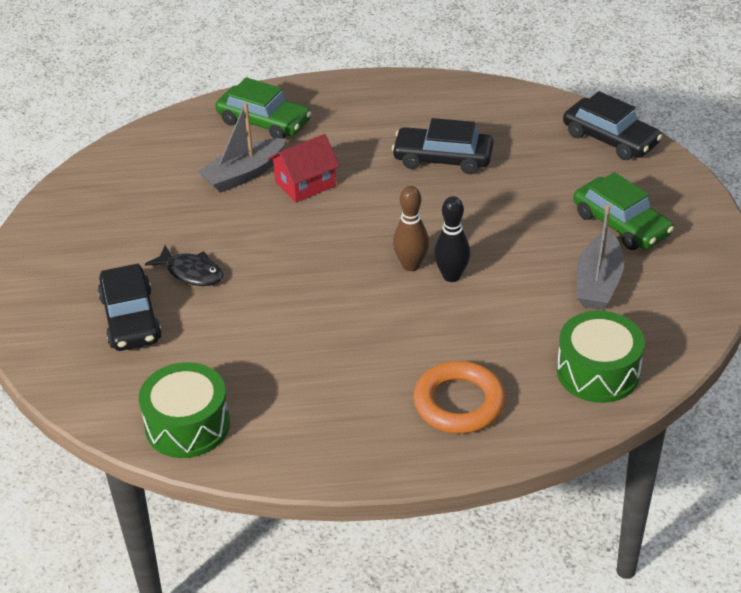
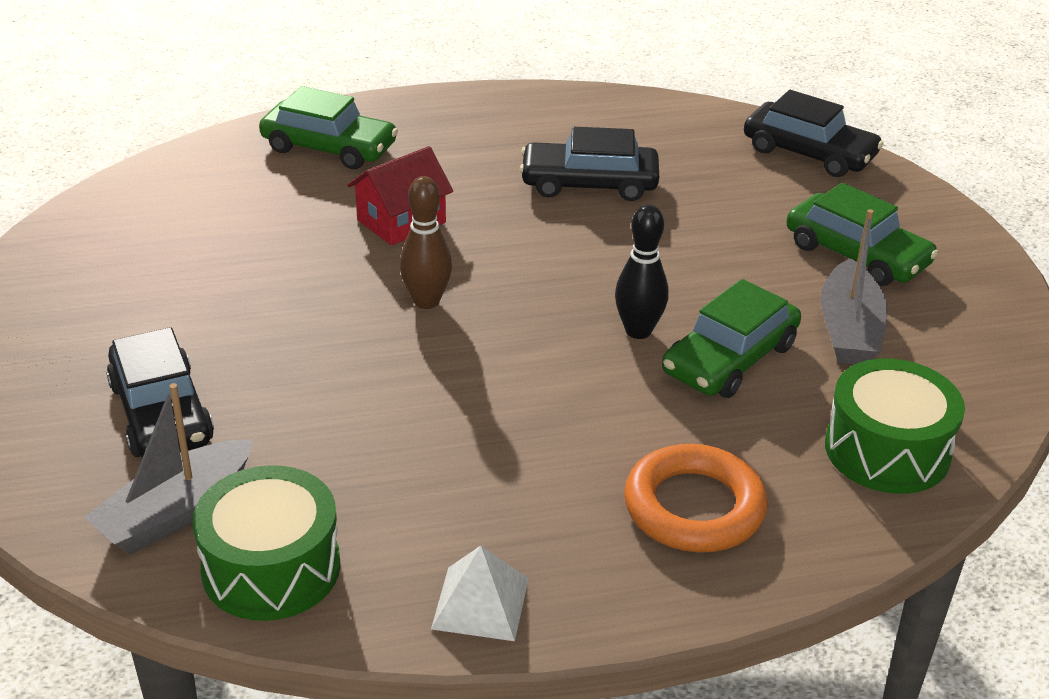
camera: 10 degrees left, 5 degrees down
(191, 272) = (249, 344): black fish -> none
(244, 174) = (310, 212): grey boat -> grey boat (176, 512)
(311, 456) = (480, 603): none -> white pyramid
(411, 265) = (576, 319): brown bowling pin -> brown bowling pin (426, 301)
(509, 300) = (729, 359): none -> green car

